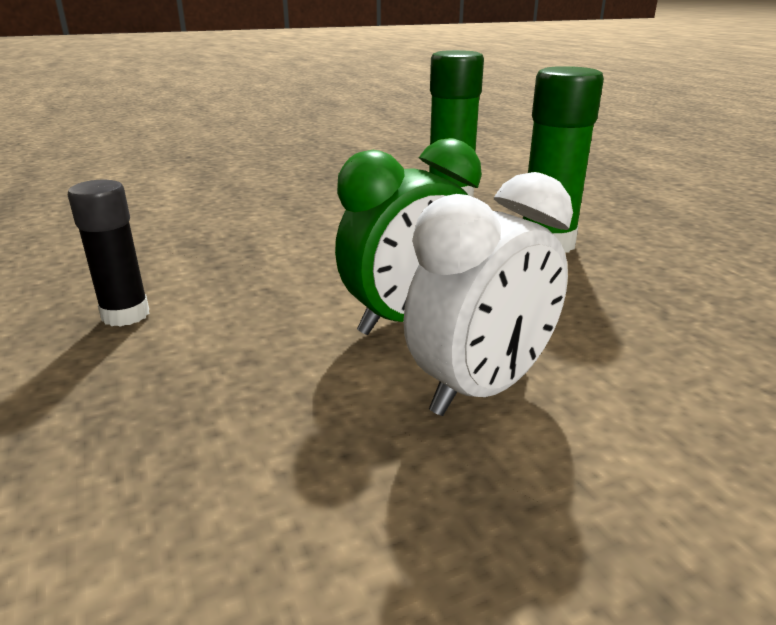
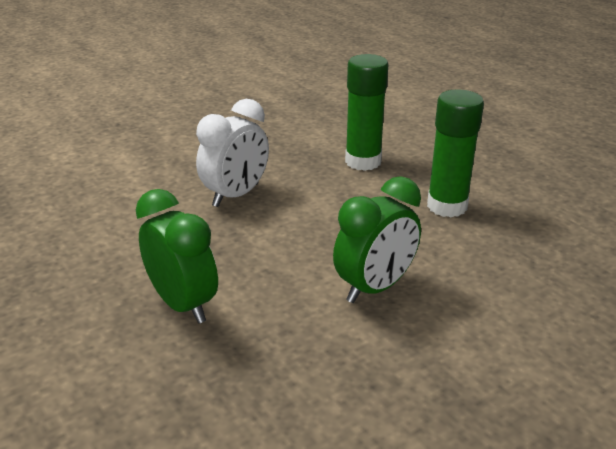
camera: 10 degrees left, 5 degrees up
(125, 315) = (183, 304): black glue stick -> green clock
(481, 389) = (435, 335): white clock -> white clock (236, 195)

